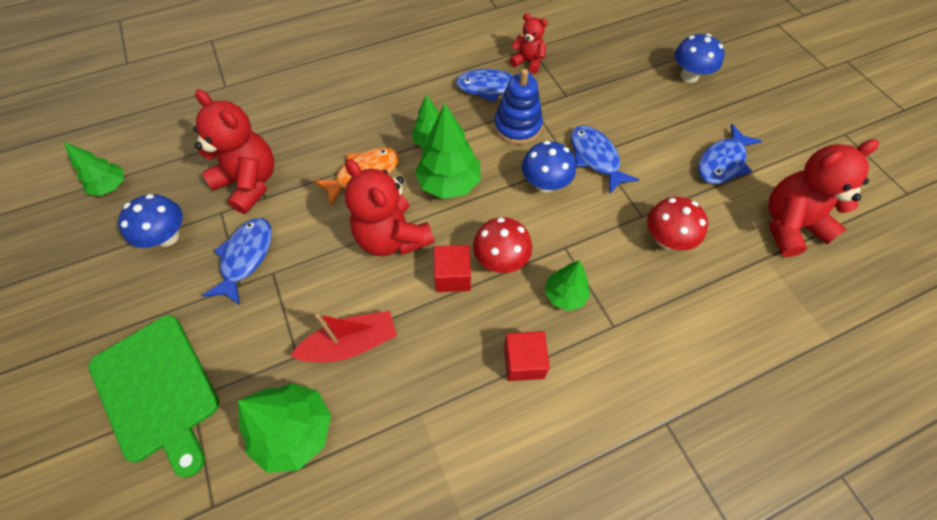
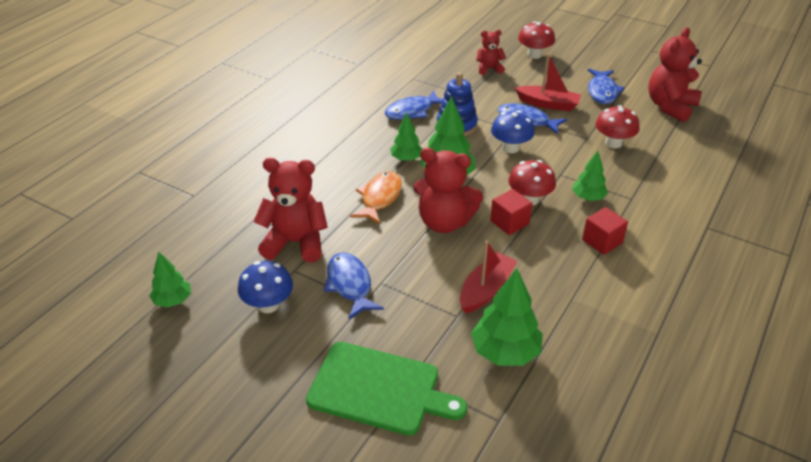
camera: 35 degrees left, 20 degrees down
(528, 62) = (421, 87): red teddy bear -> red teddy bear (489, 68)
(641, 148) = (548, 104): none -> red boat
(689, 76) = (534, 55): blue mushroom -> red mushroom

